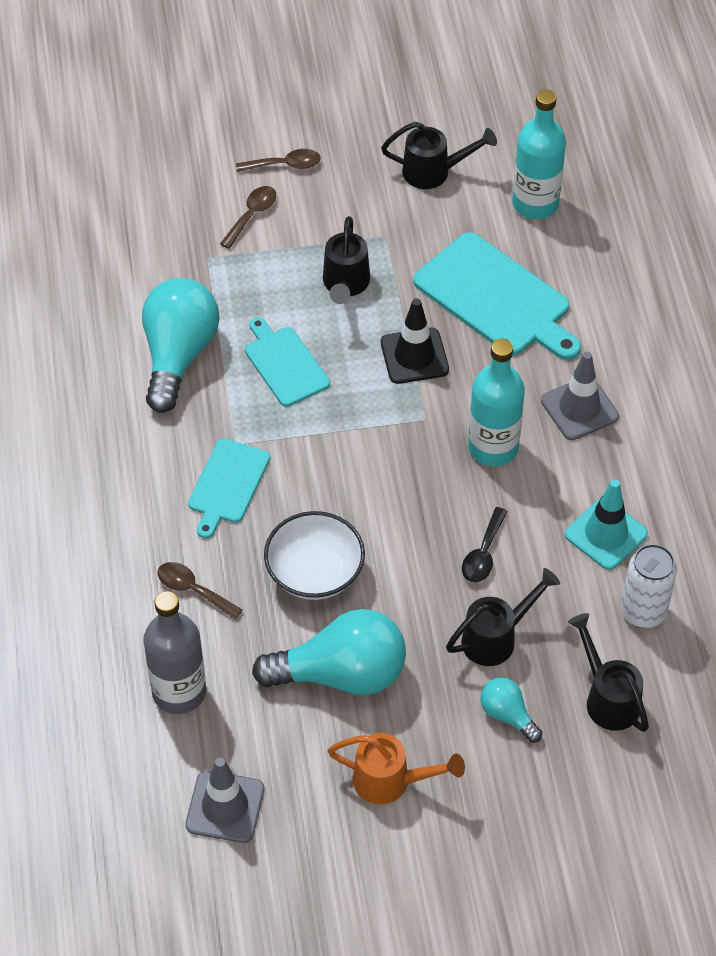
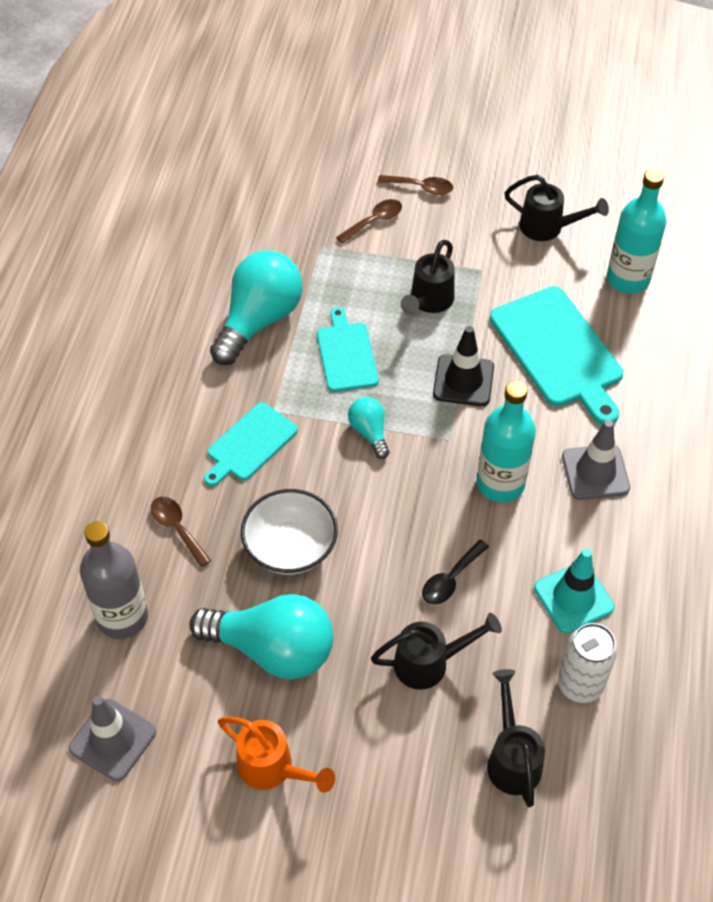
camera: 20 degrees right, 0 degrees up
(507, 715) = (409, 742): turquoise light bulb -> turquoise light bulb (369, 432)

